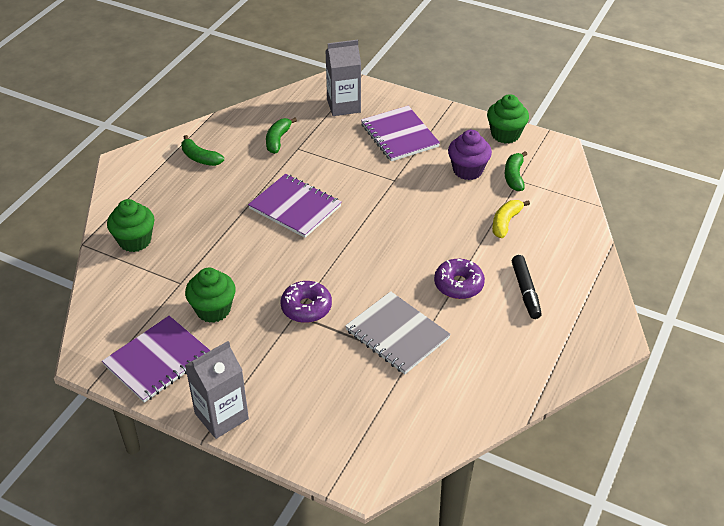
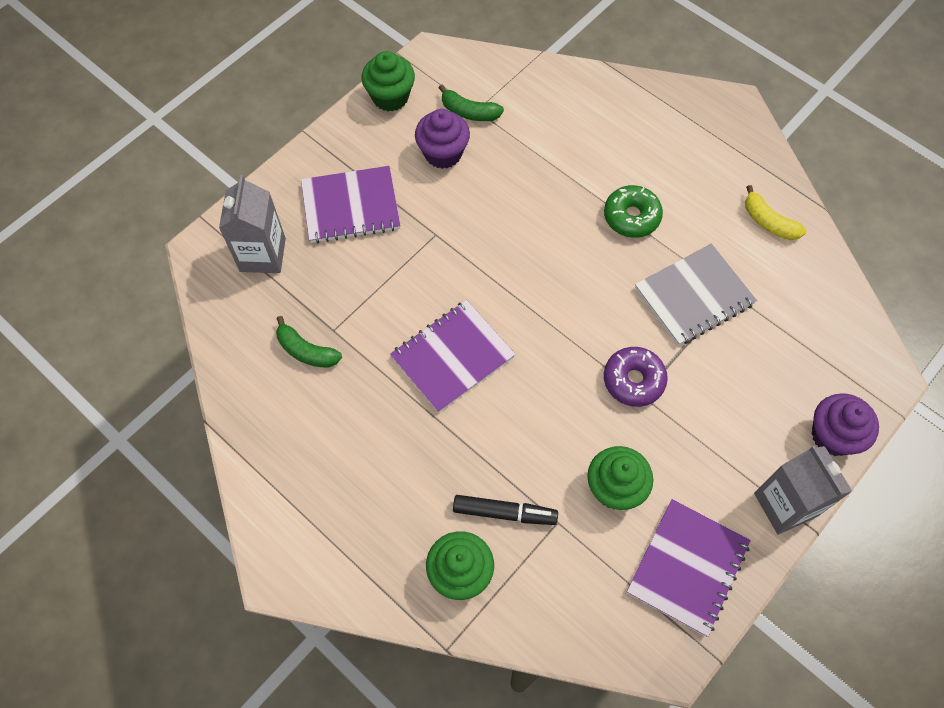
camera: 75 degrees left, 20 degrees up
(158, 360) = (687, 567): purple notebook -> purple notebook turned 60 degrees clockwise
(200, 158) = (309, 459): green banana -> none
(292, 443) = (832, 435): none -> purple cupcake
(458, 285) = (631, 217): purple donut -> green donut
(505, 222) = (544, 144): yellow banana -> yellow banana (768, 222)
(525, 291) = (655, 159): black marker -> black marker (504, 513)

